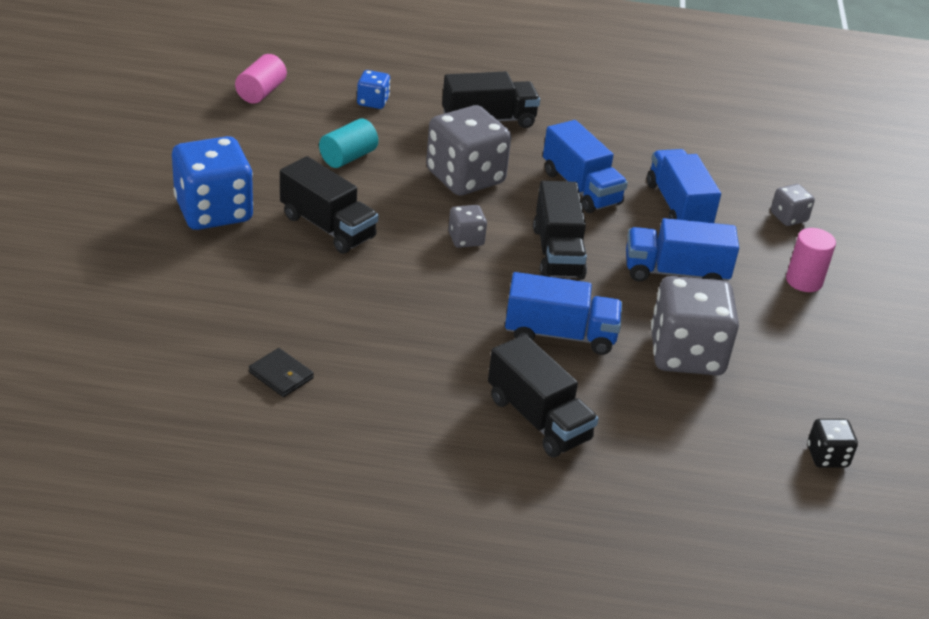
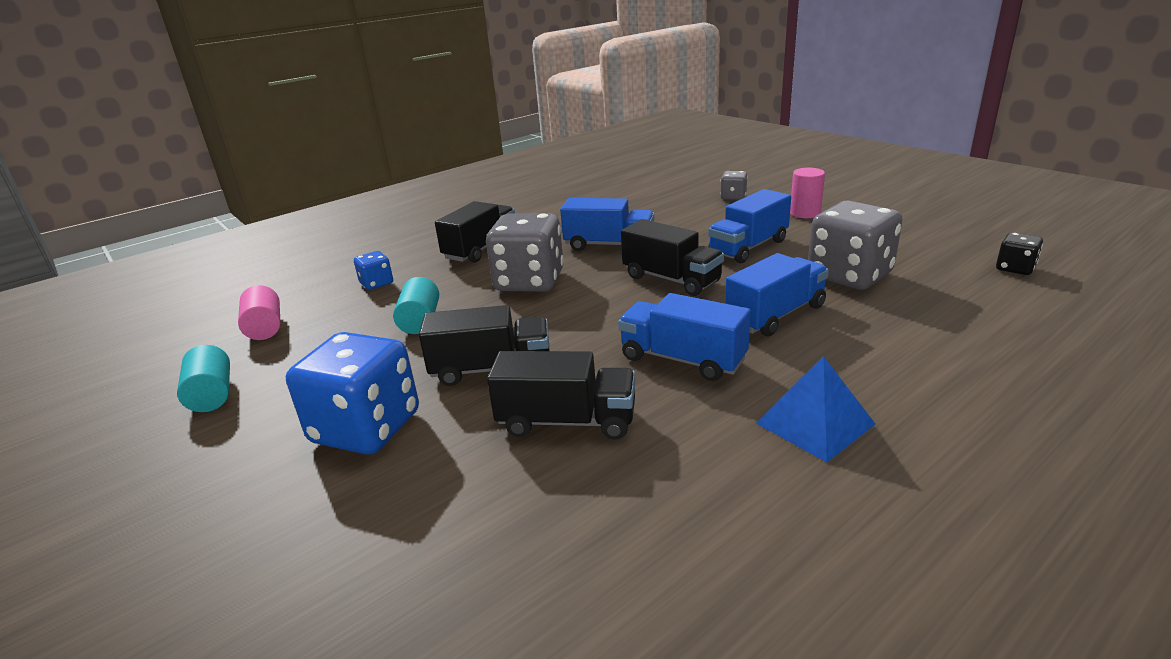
camera: 40 degrees left, 10 degrees down
(175, 126) = (212, 395): none -> turquoise cylinder
(281, 375) = (681, 501): black wallet -> none
(423, 405) = (814, 423): none -> blue pyramid
(466, 239) = (604, 309): grey dice -> none
(538, 419) = (885, 367): black truck -> black truck (567, 421)
(678, 206) = (676, 222): blue truck -> blue truck (682, 359)

